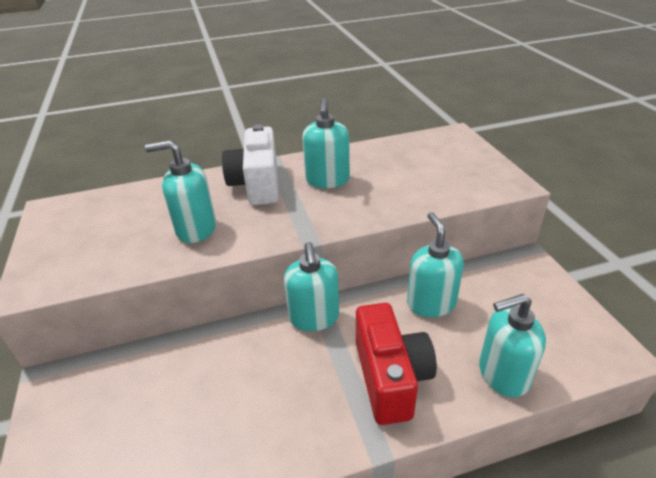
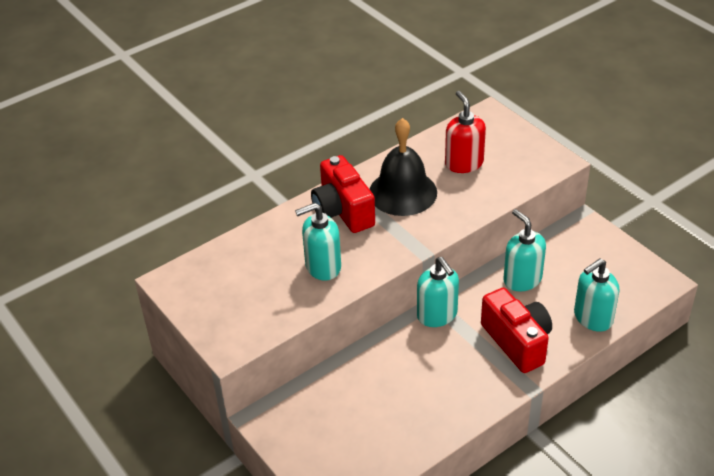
camera: 20 degrees left, 5 degrees up
(257, 184) = (342, 211): white camera -> red camera
(327, 180) = (402, 192): turquoise soap dispenser -> black bell
(406, 168) = (464, 163): none -> red soap dispenser

